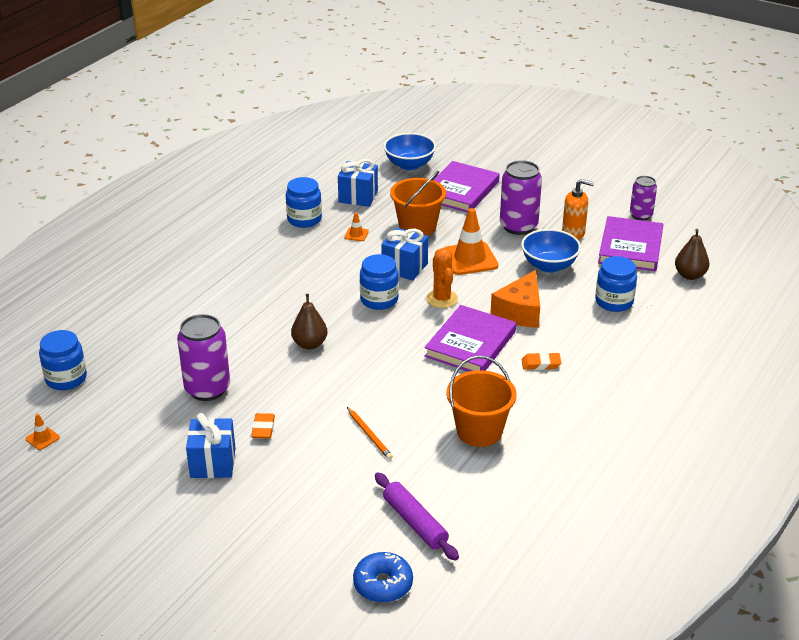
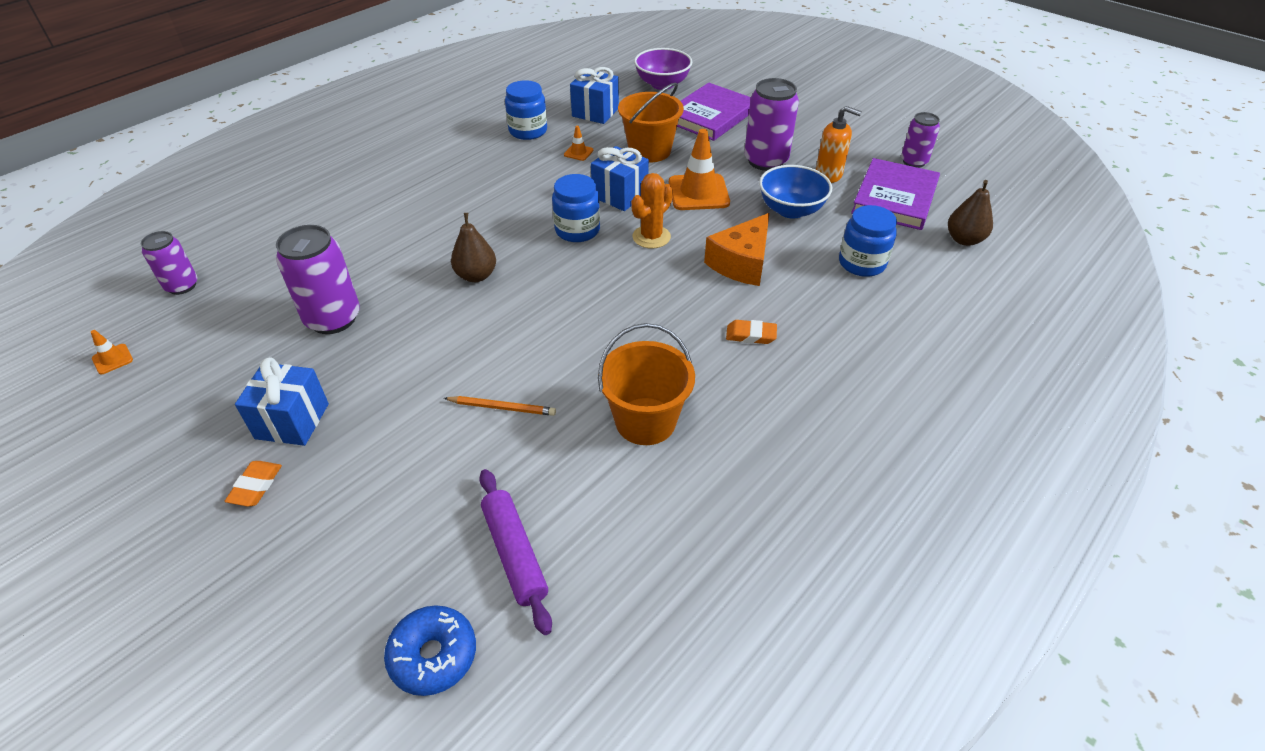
camera: 10 degrees right, 10 degrees up
(66, 378) = (182, 286): blue jar -> purple can
(263, 428) = (375, 381): orange eraser -> orange eraser (256, 486)
(369, 435) = (502, 407): orange pencil -> orange pencil turned 60 degrees counterclockwise
(409, 165) = (662, 84): blue bowl -> purple bowl
(442, 299) = (651, 237): orange cactus -> orange cactus turned 45 degrees clockwise
(470, 344) = (669, 297): purple book -> none

